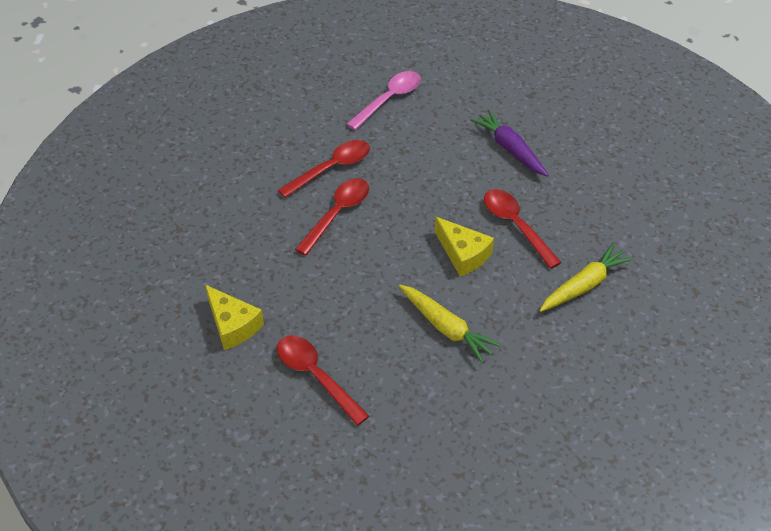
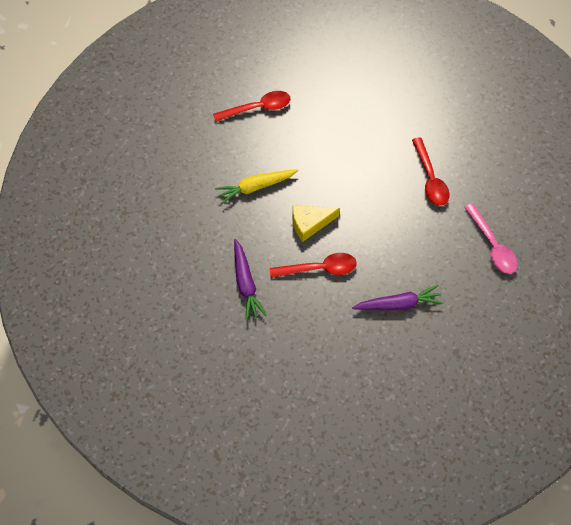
camera: 115 degrees right, 15 degrees up
(233, 325) = (317, 81): yellow cheese -> none
(337, 214) = (383, 165): red spoon -> none
(584, 285) = (246, 283): yellow carrot -> purple carrot

